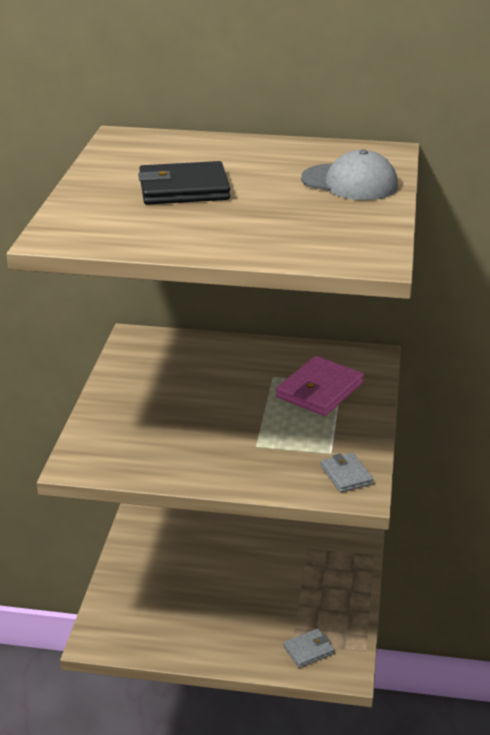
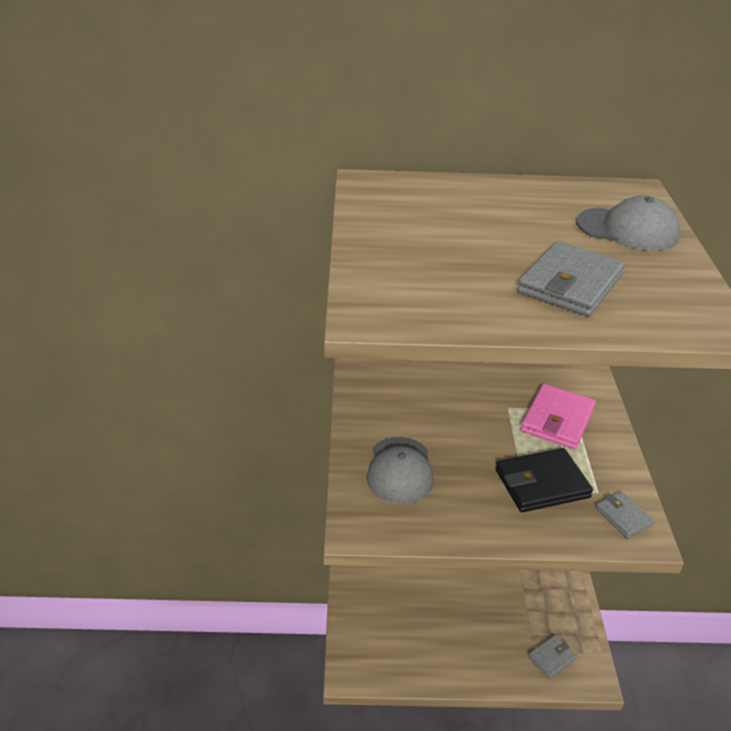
camera: 10 degrees left, 5 degrees up
(138, 421) = (400, 470): none -> grey cap
(184, 189) = (468, 245): black wallet -> black wallet (542, 484)
(258, 222) = (570, 284): none -> grey wallet

